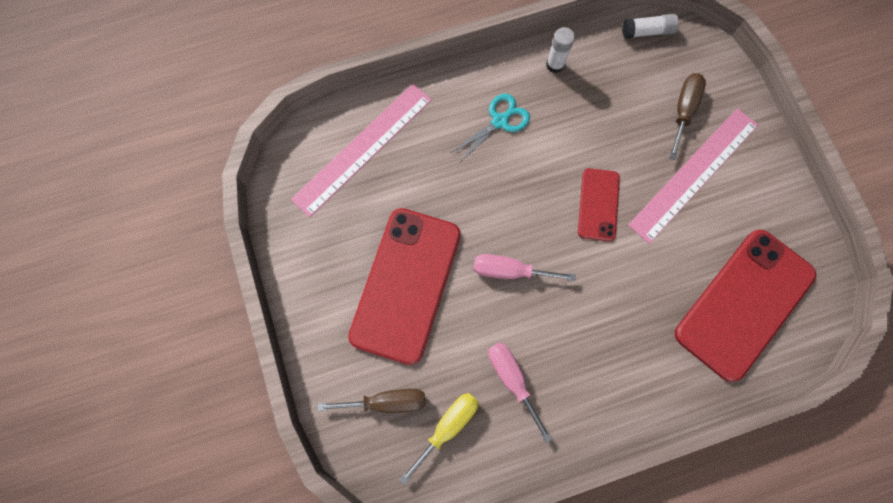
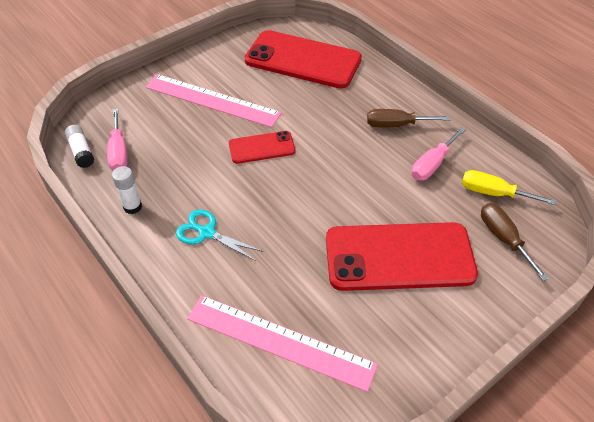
camera: 110 degrees left, 25 degrees down
(509, 271) = (347, 188): pink screwdriver -> pink screwdriver (119, 152)
(683, 111) = (156, 115): brown screwdriver -> brown screwdriver (396, 125)

